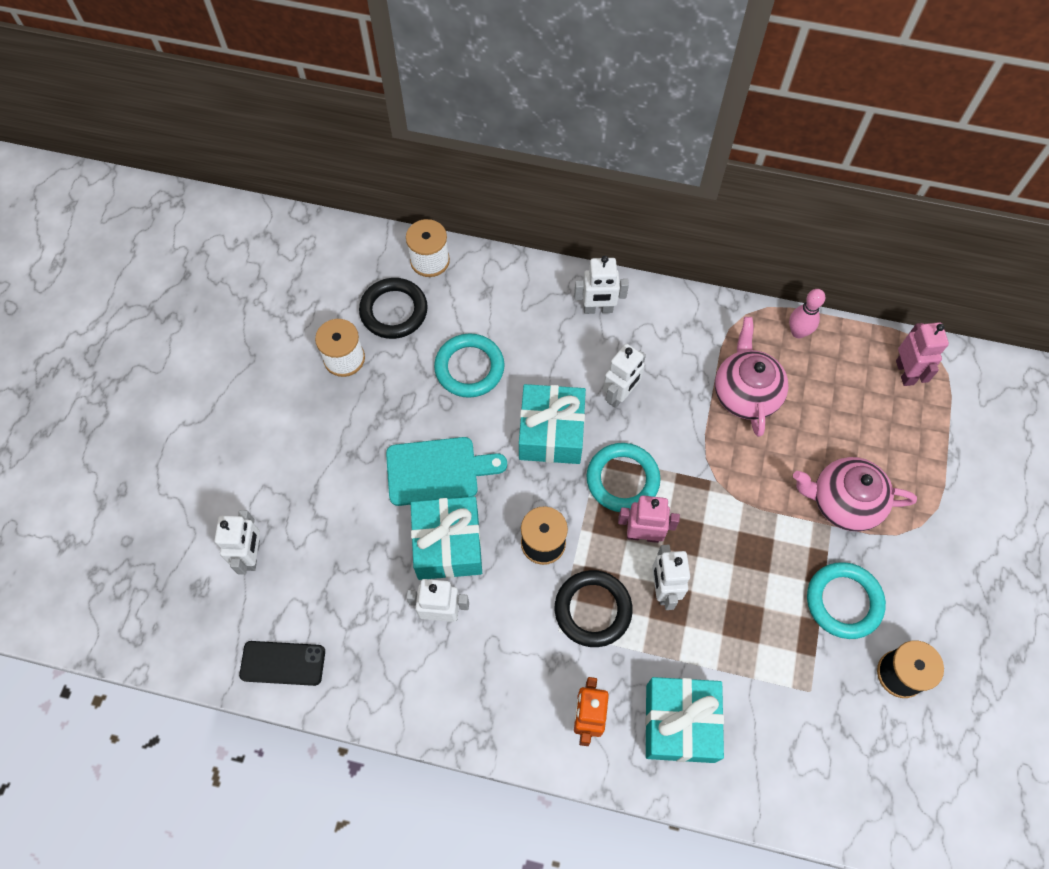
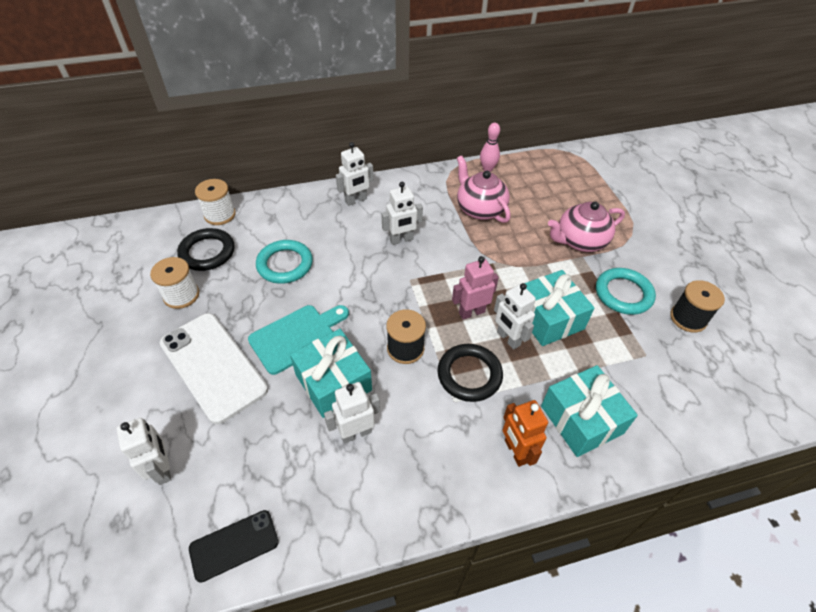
camera: 30 degrees left, 15 degrees down
(340, 464) = (213, 366): none -> white phone
(551, 432) = (368, 279): turquoise gift -> turquoise gift (548, 318)
(620, 395) = (401, 240): white robot -> white robot turned 60 degrees clockwise
(622, 479) = (435, 286): turquoise ring -> none
(905, 372) = (561, 166): pink robot -> none

